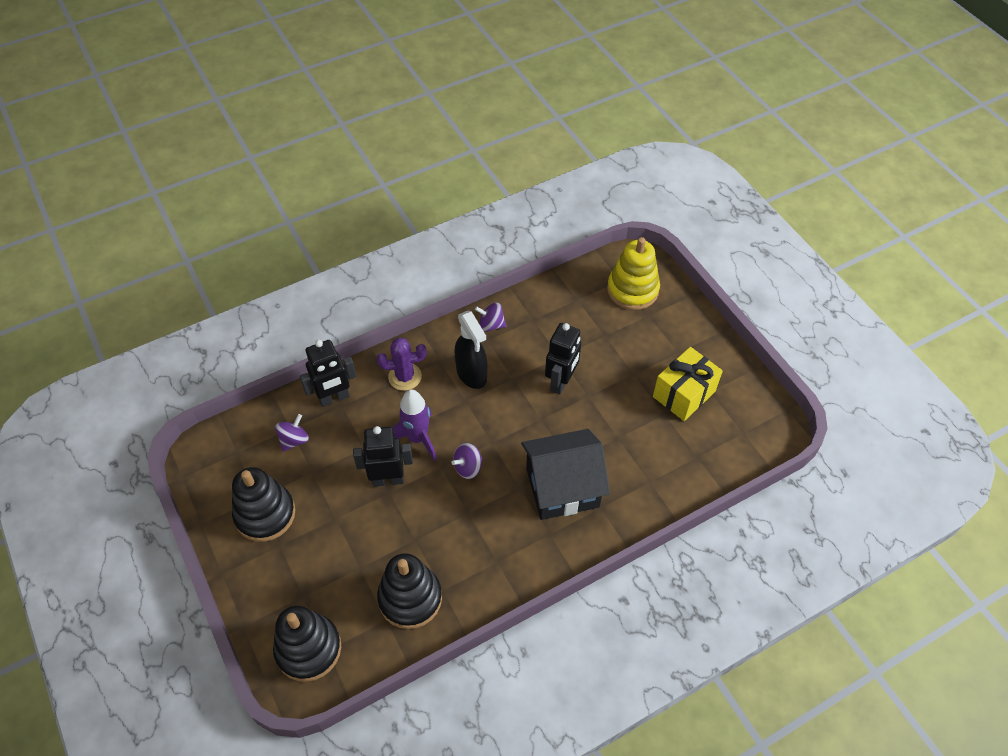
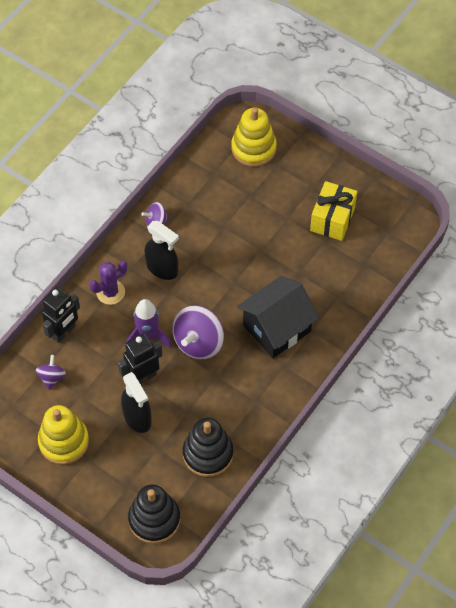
camera: 25 degrees left, 5 degrees up
(265, 514) = (64, 441): black stacking toy -> yellow stacking toy
(357, 522) = (137, 417): none -> black spray bottle
(468, 467) = (198, 342): purple spinning top -> purple spinning top, size x1.88
(561, 382) = (235, 247): black robot -> none

